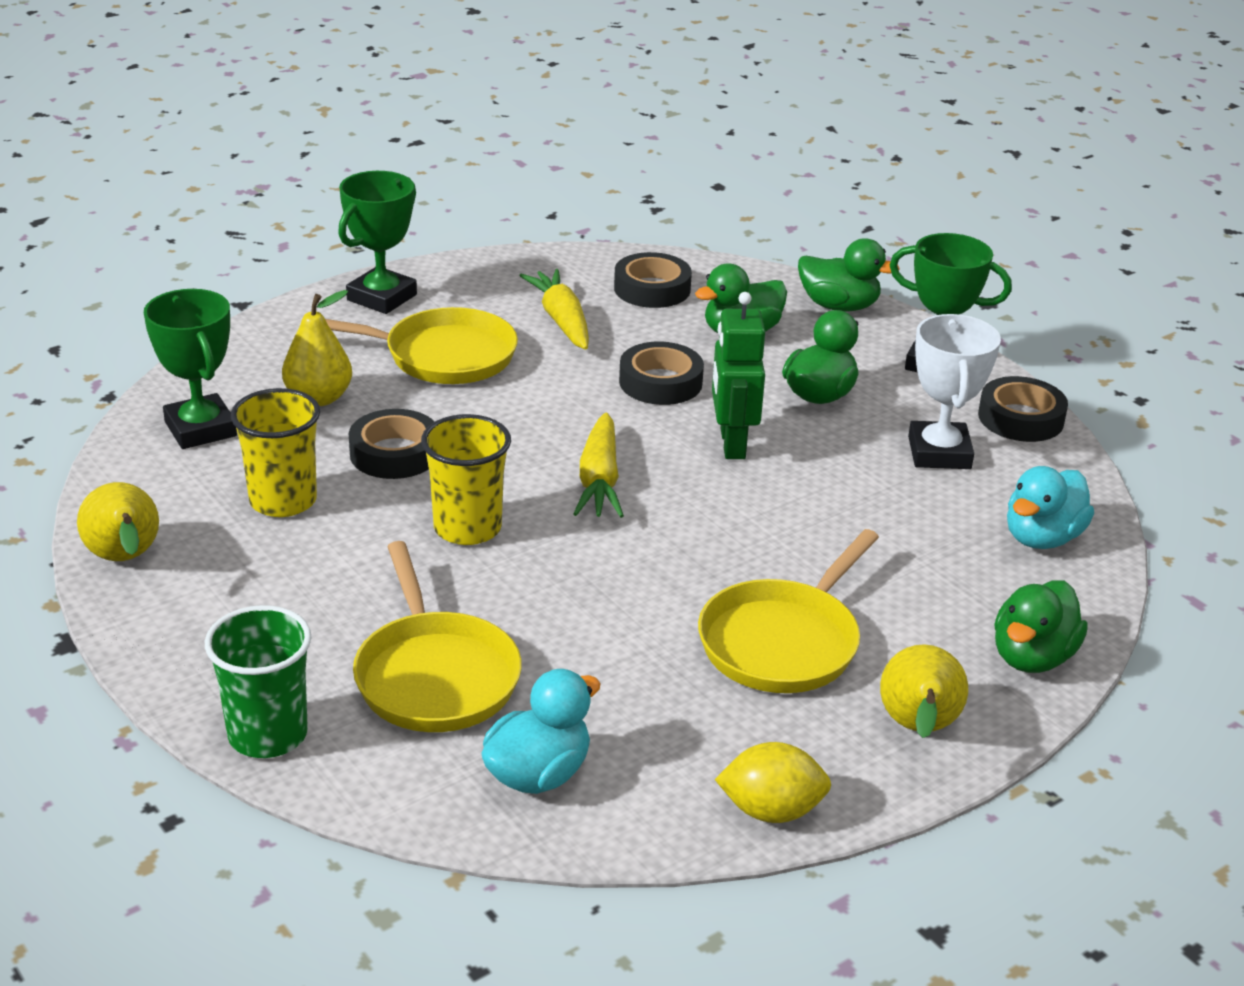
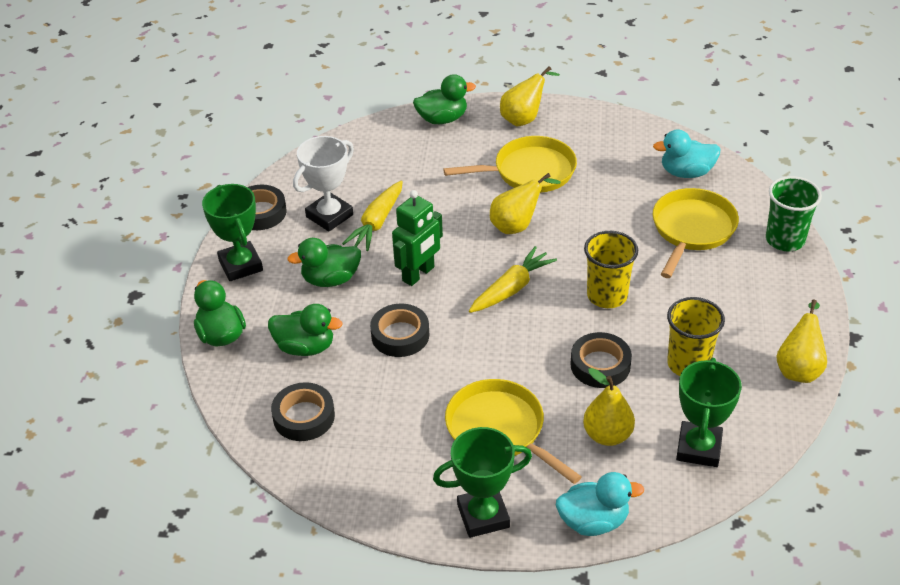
camera: 135 degrees left, 10 degrees up
(561, 320) = (393, 420): yellow carrot -> yellow carrot (376, 223)
(694, 556) = (517, 226): none -> yellow pear
(771, 811) = (613, 121): yellow lemon -> none
(1042, 538) = (357, 156): turquoise duck -> turquoise duck (593, 521)

